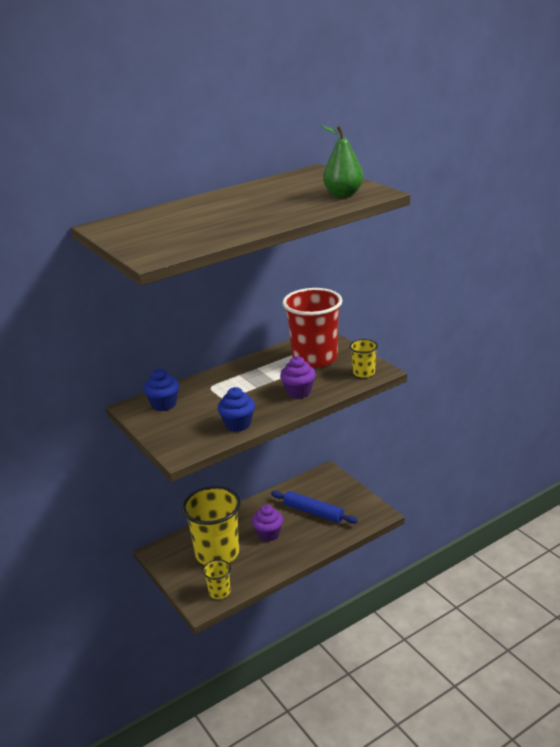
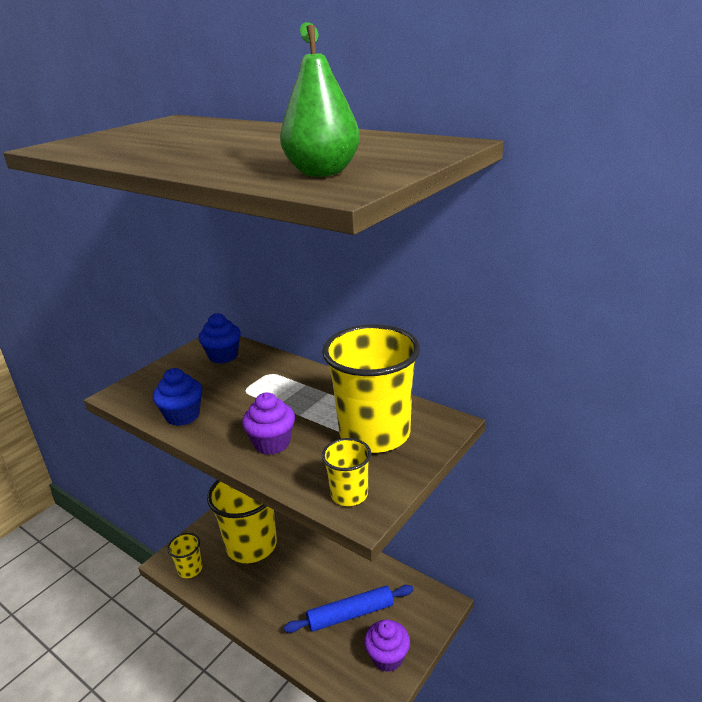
camera: 70 degrees right, 0 degrees up
(268, 534) = (294, 581): purple cupcake -> purple cupcake (387, 657)
(313, 512) = (350, 614): blue rolling pin -> blue rolling pin turned 60 degrees clockwise
(314, 358) = (374, 434): red cup -> yellow cup

